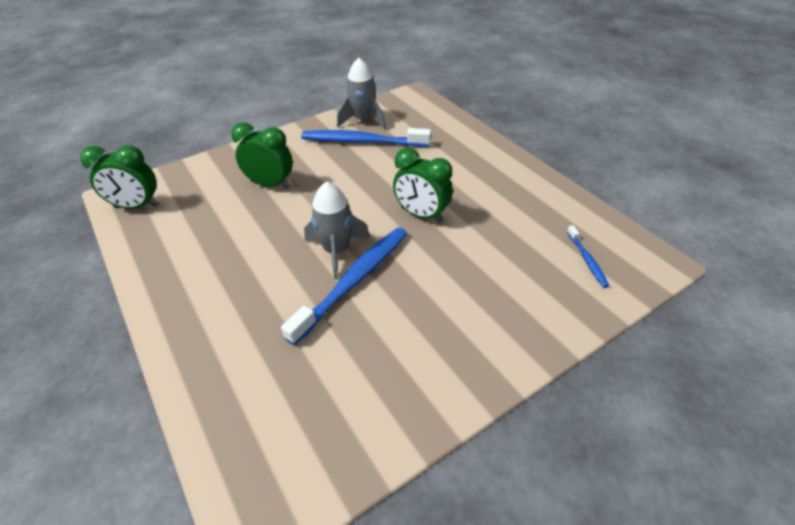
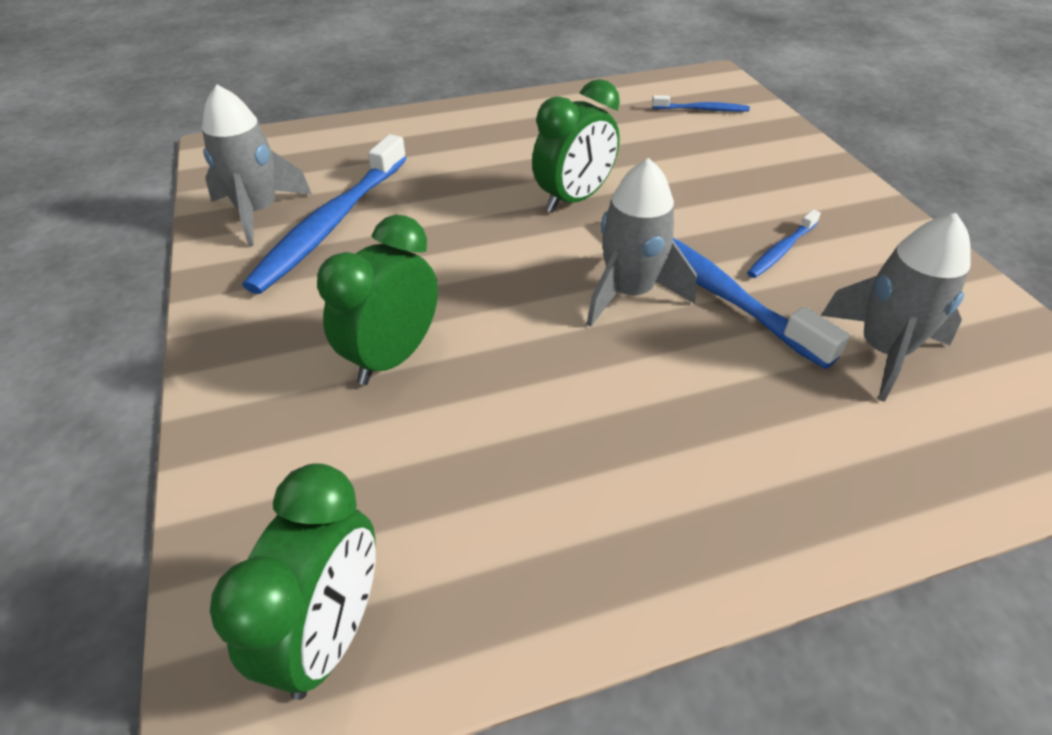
camera: 75 degrees left, 0 degrees up
(310, 371) = (882, 350): none -> grey rocket
(404, 317) = (781, 250): none -> blue toothbrush

